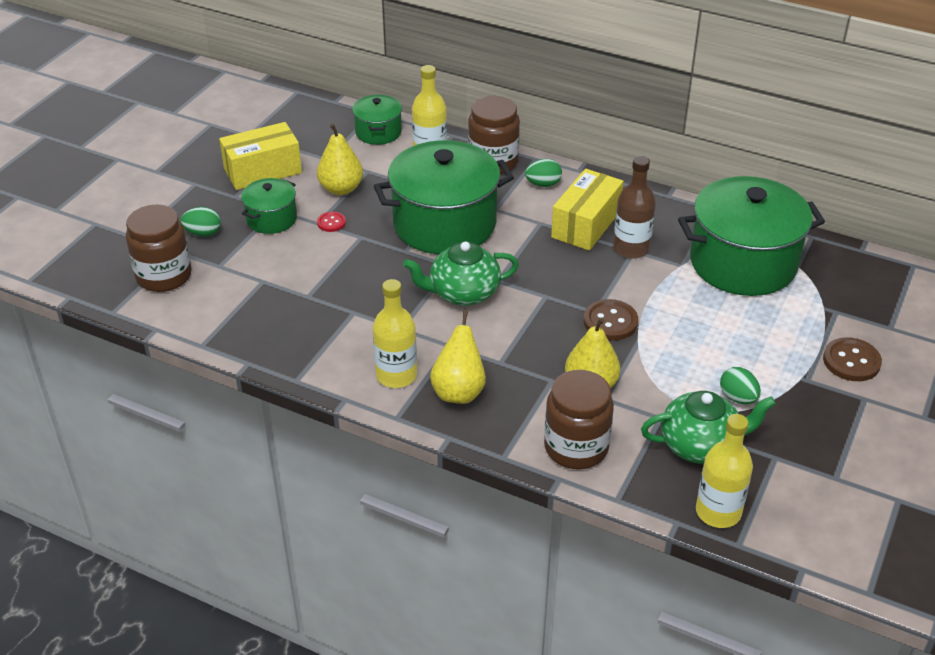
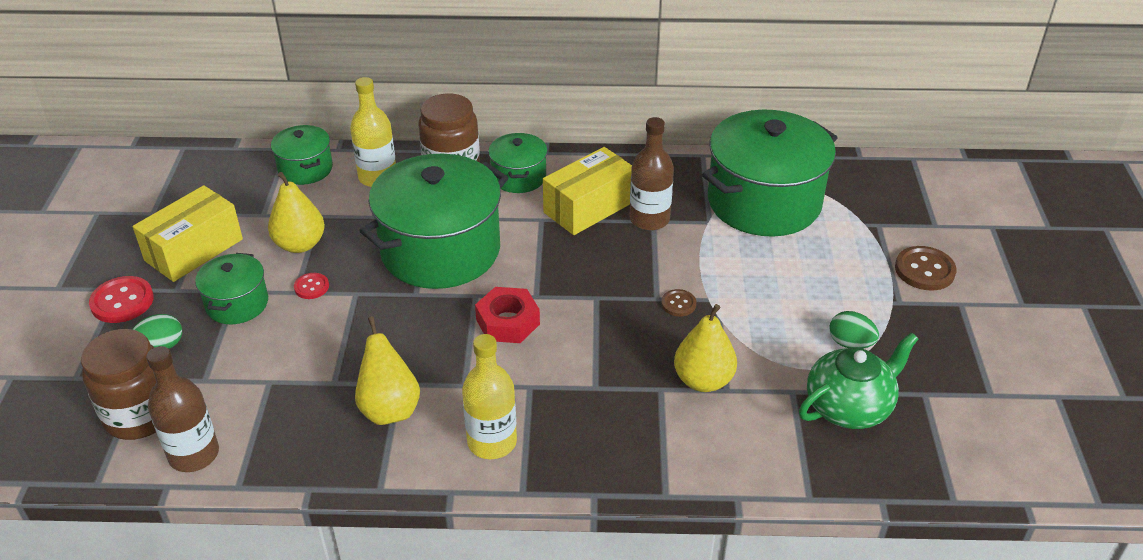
camera: 25 degrees left, 0 degrees up
(184, 314) = (194, 454): none -> brown bottle
(194, 193) = (122, 301): none -> red button
(459, 391) = (571, 436): yellow pear -> yellow pear (389, 409)
(463, 293) = (508, 322): green teapot -> red nut
(543, 184) = (518, 177): green egg -> green pot
(576, 447) = (732, 455): brown jar -> none
(586, 224) = (589, 207): yellow box -> yellow box turned 45 degrees clockwise
(610, 322) = (678, 304): brown button -> brown button, size x0.58
(718, 512) = (912, 473): yellow bottle -> none

